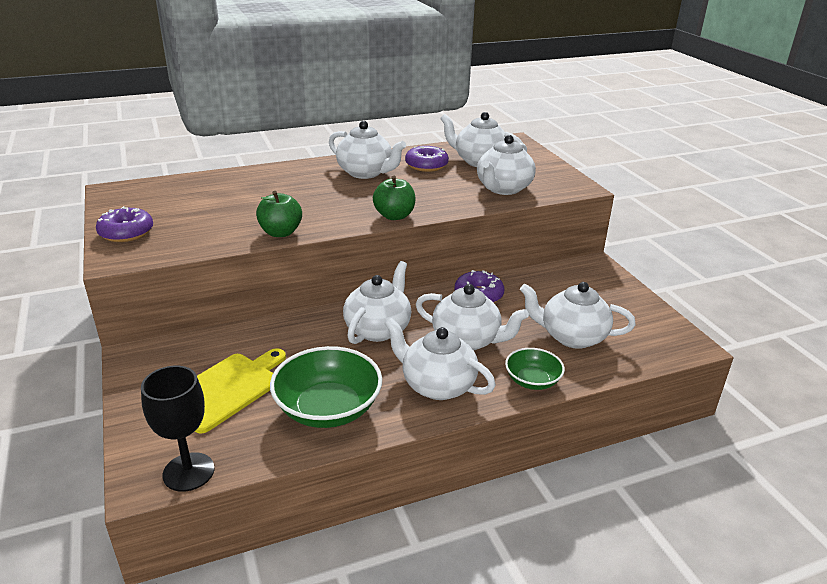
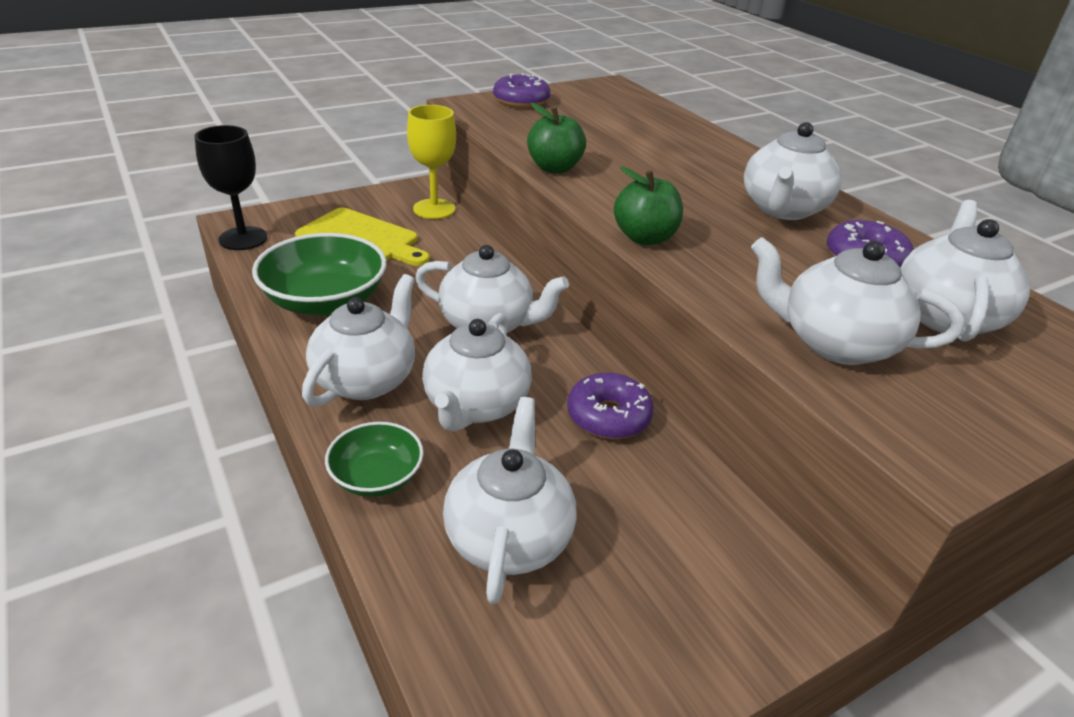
camera: 80 degrees right, 5 degrees up
(184, 345) = (434, 209): none -> yellow goblet

